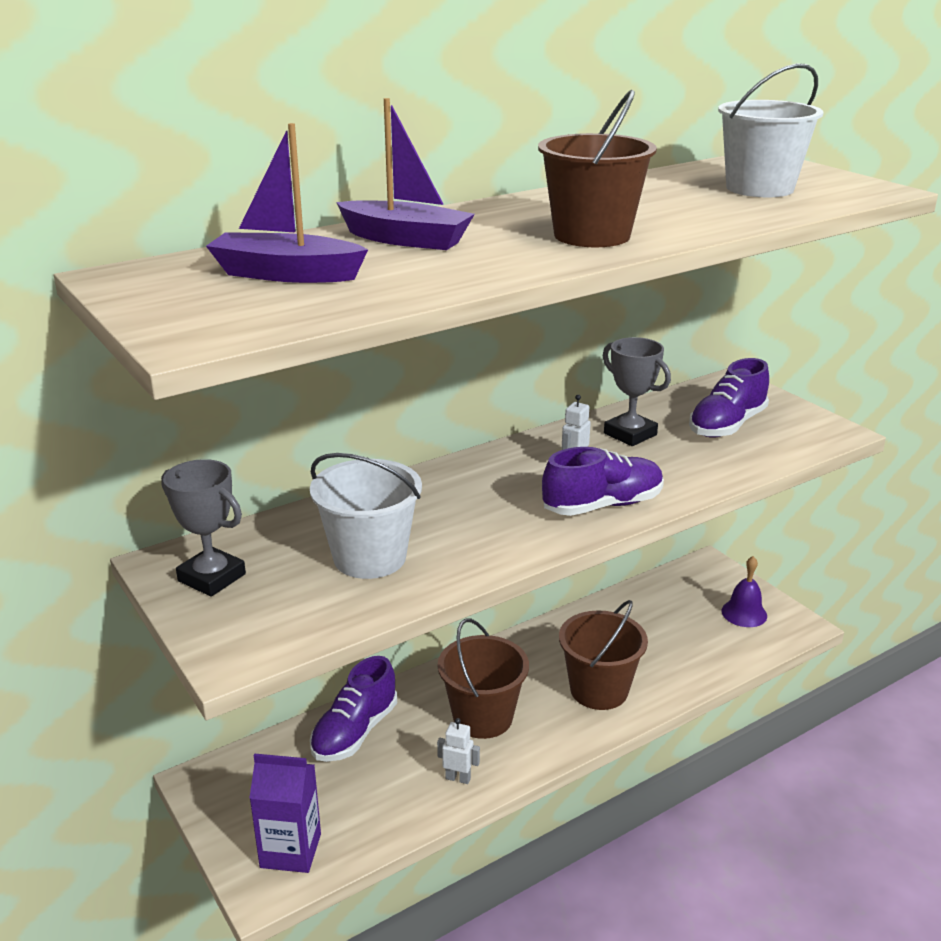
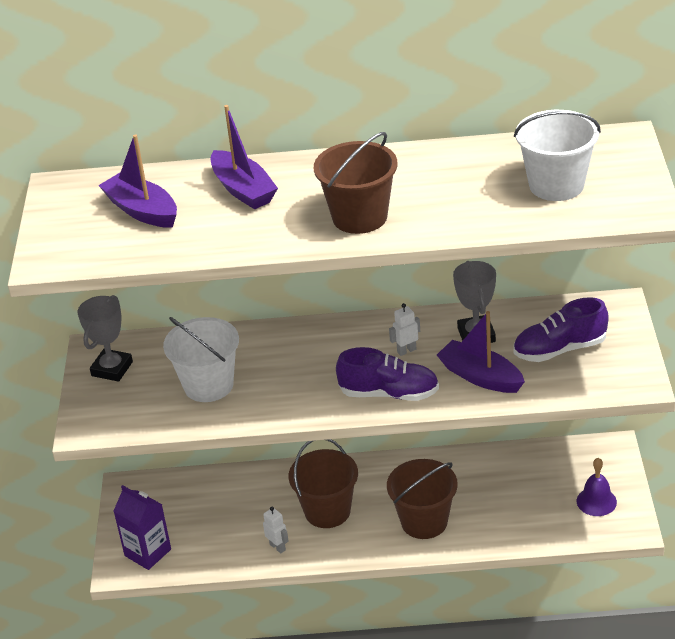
camera: 35 degrees right, 10 degrees up
(212, 577) = (112, 369): grey trophy -> grey trophy turned 45 degrees clockwise
(355, 732) = (238, 490): purple shoe -> none
(680, 466) = (480, 376): none -> purple boat

